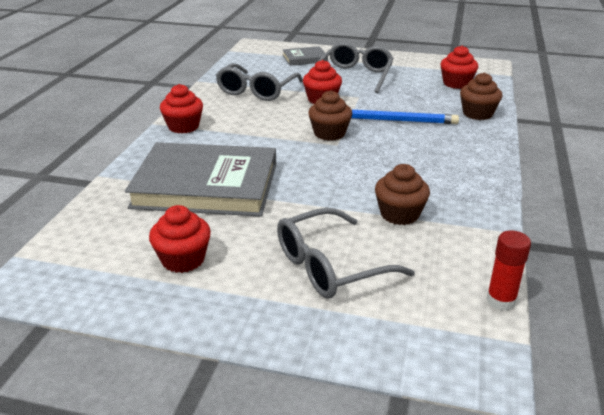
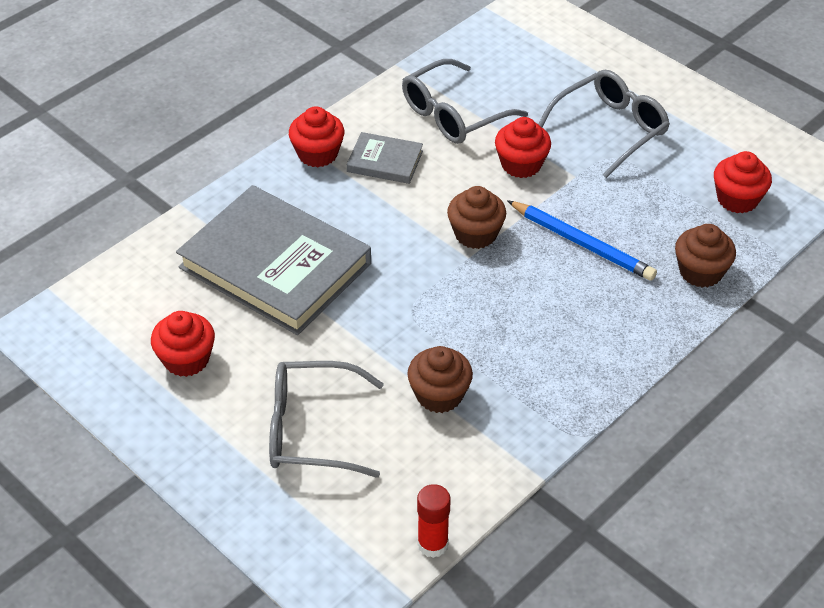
camera: 30 degrees right, 15 degrees up
(304, 58) = (574, 63): grey book -> grey book (385, 161)

